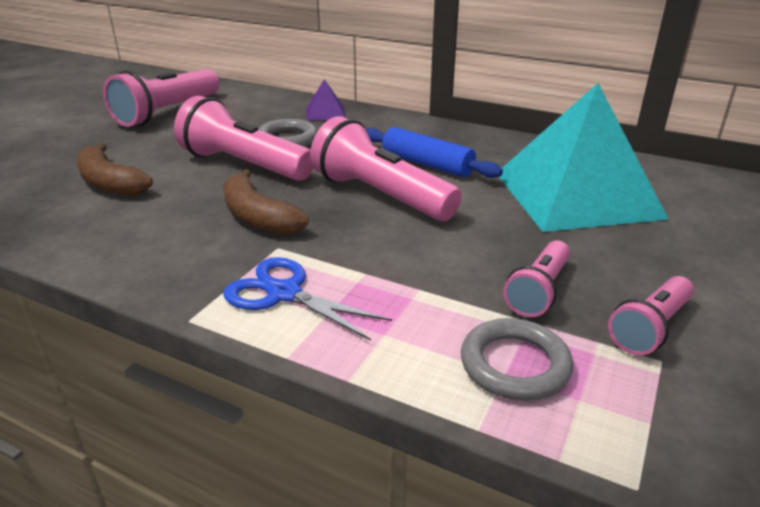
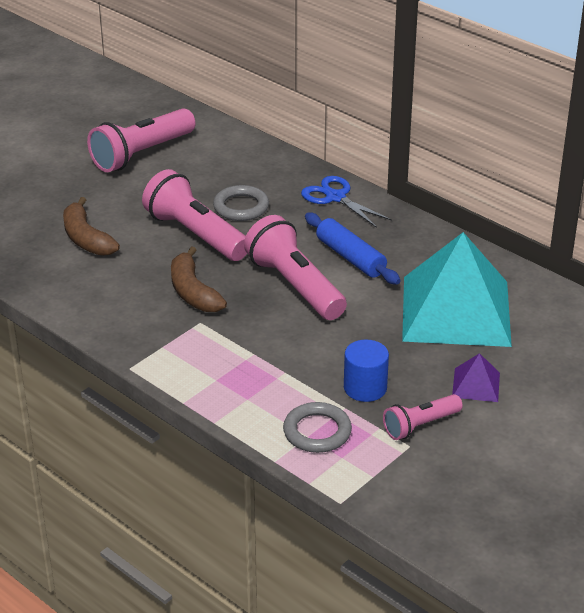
camera: 15 degrees right, 5 degrees up
(284, 293) = (194, 360): blue scissors -> blue scissors (335, 197)
(326, 113) = (288, 176): purple pyramid -> purple pyramid (476, 385)
(538, 291) = (365, 388): pink flashlight -> blue cylinder

